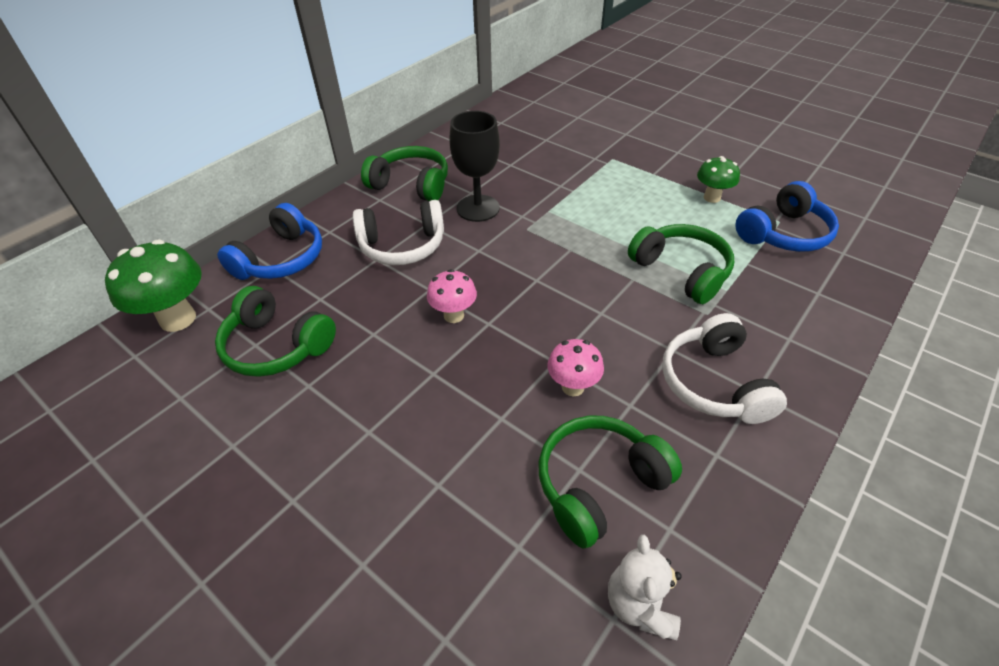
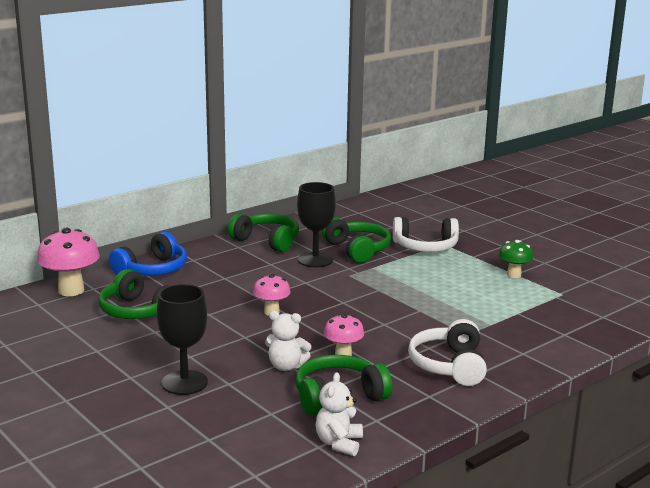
camera: 10 degrees right, 25 degrees down
(178, 319) = (71, 290): green mushroom -> pink mushroom
(374, 498) = (184, 383): none -> black goblet
(402, 246) = (247, 273): white headphones -> white headphones (425, 247)
(506, 428) = (286, 366): none -> white teddy bear
(681, 271) = (460, 311): green headphones -> green headphones (357, 250)
(783, 233) = (560, 301): blue headphones -> none

